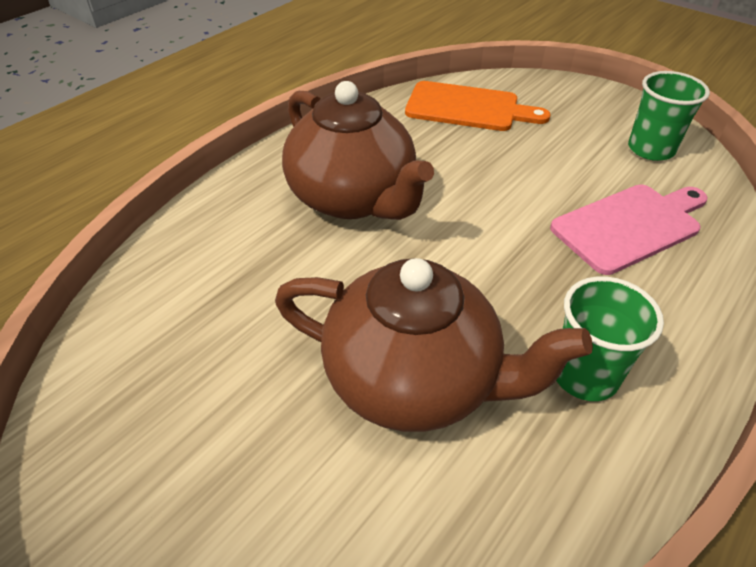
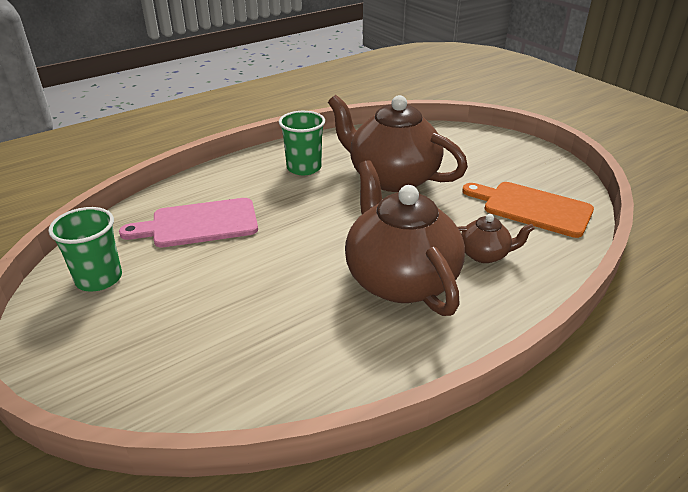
camera: 165 degrees left, 10 degrees down
(255, 247) = (485, 254): none -> brown teapot
(468, 108) = (226, 370): orange cutting board -> orange cutting board (532, 208)

